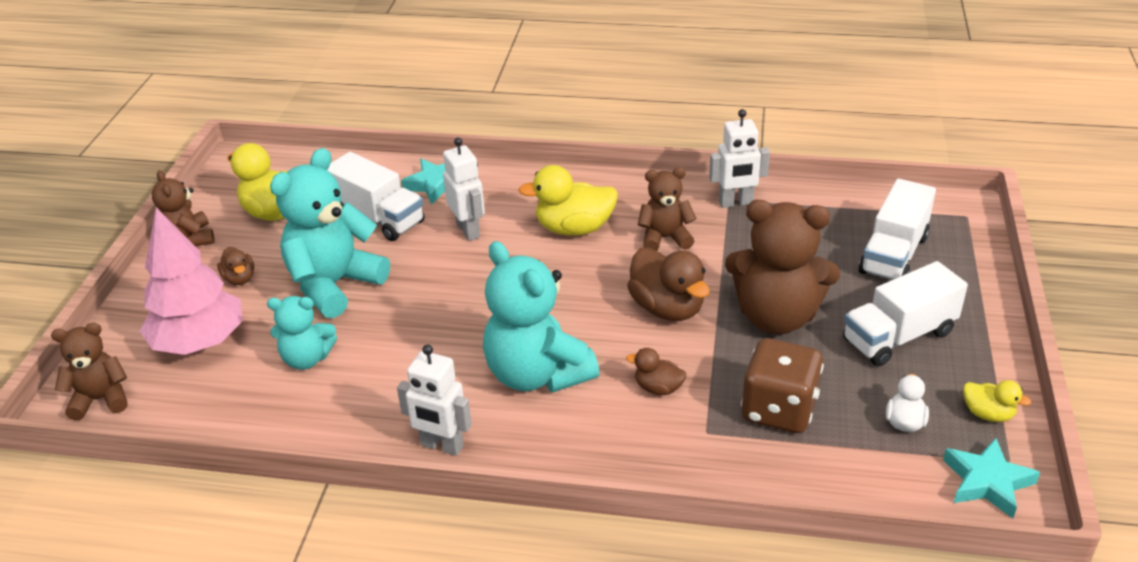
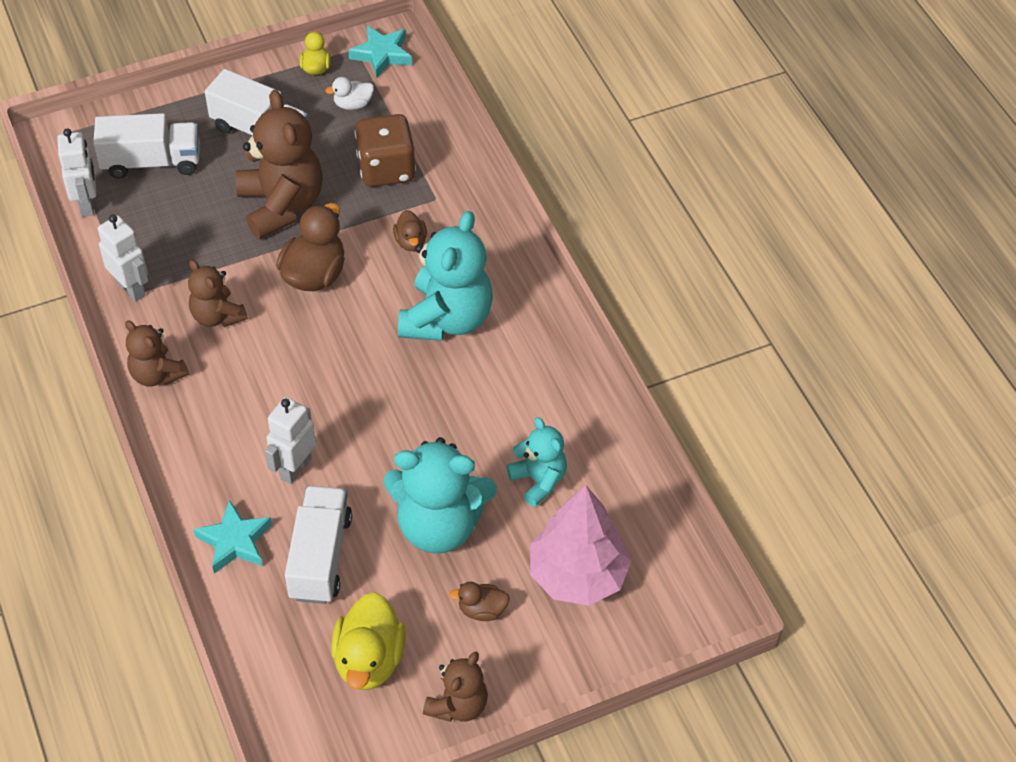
camera: 125 degrees left, 15 degrees up
(101, 399) = (686, 595): brown teddy bear -> brown teddy bear (157, 374)
(239, 278) = (482, 610): brown duck -> brown duck turned 120 degrees counterclockwise
(442, 446) = (558, 336): white robot -> white robot (87, 204)
(574, 229) = (242, 388): yellow duck -> none

